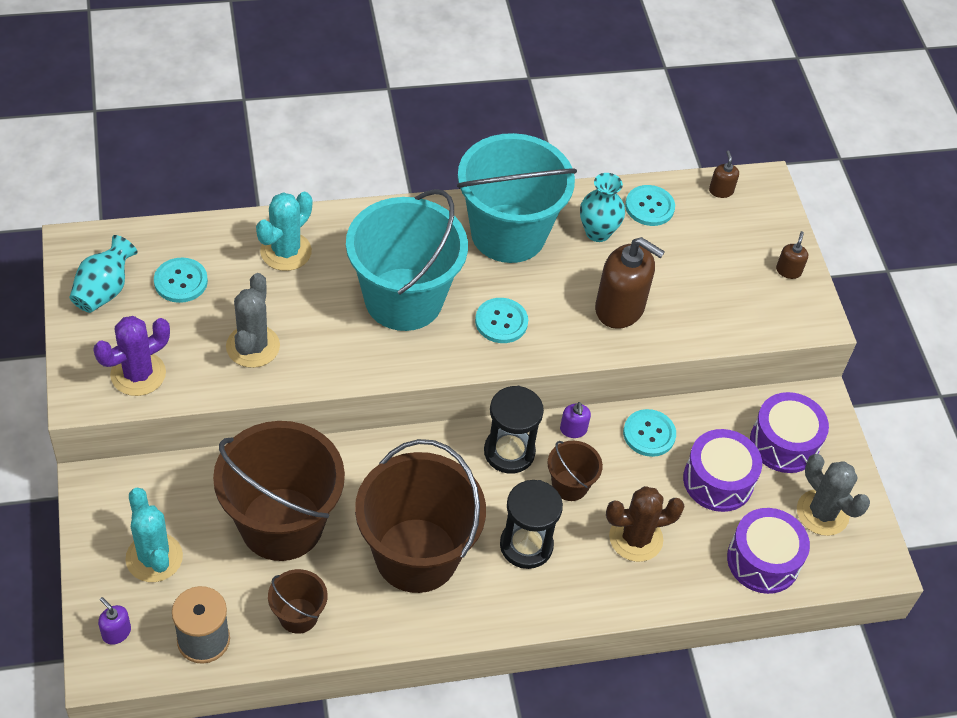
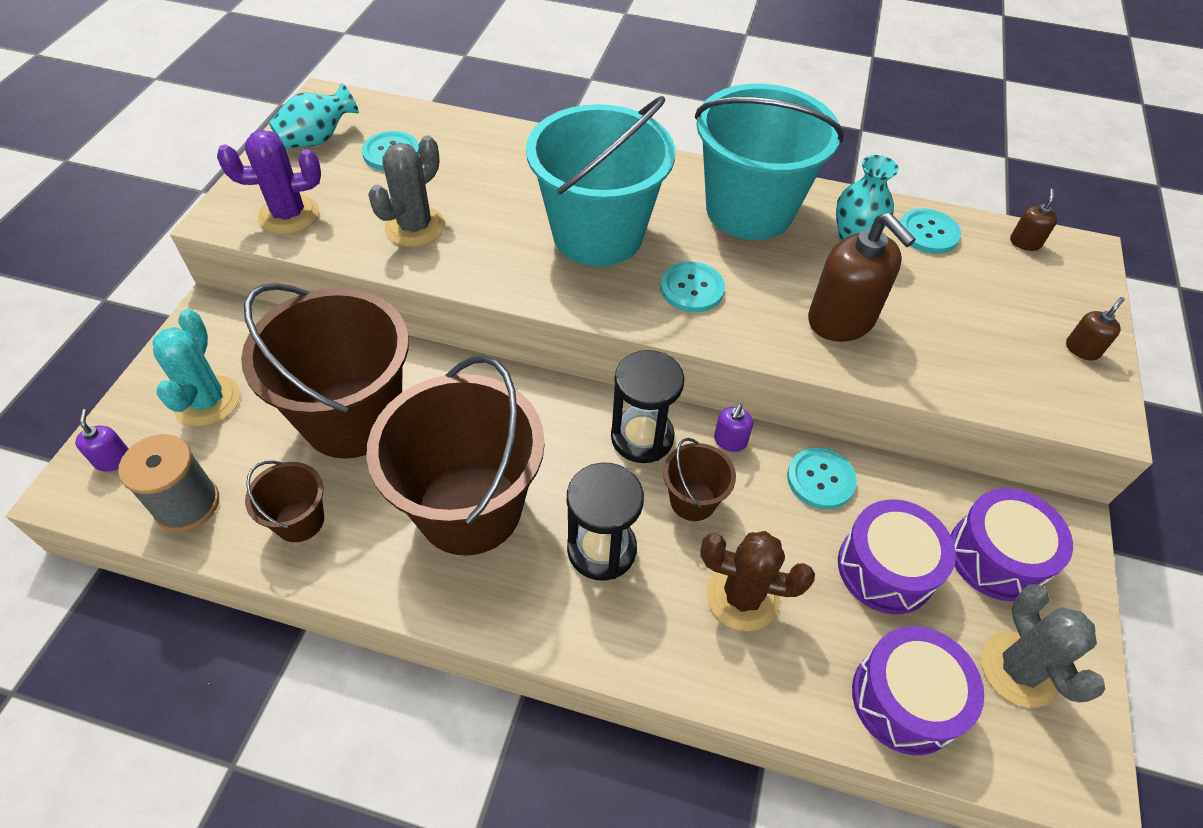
camera: 30 degrees right, 0 degrees up
(286, 251) = (508, 158): turquoise cactus -> none

